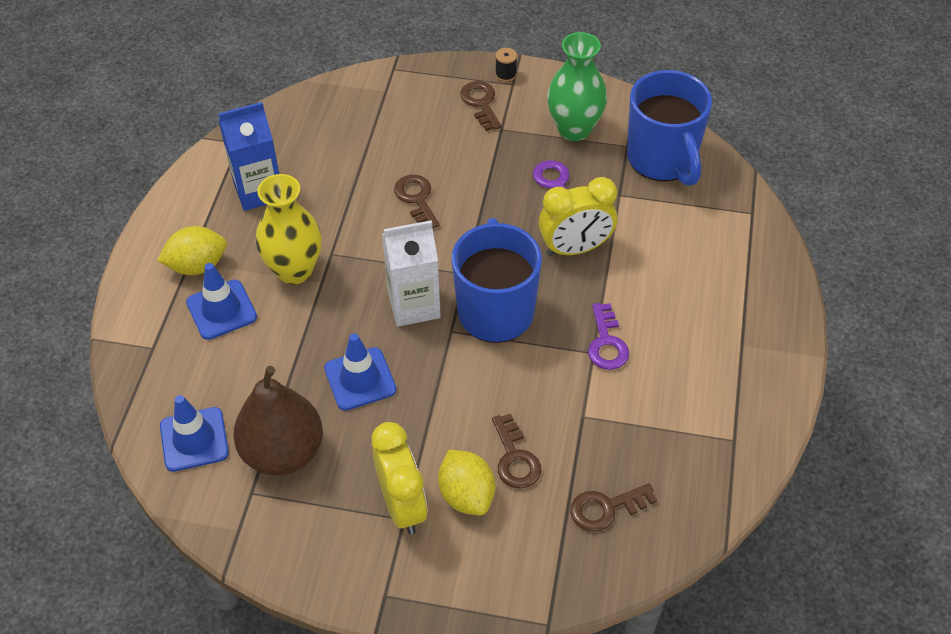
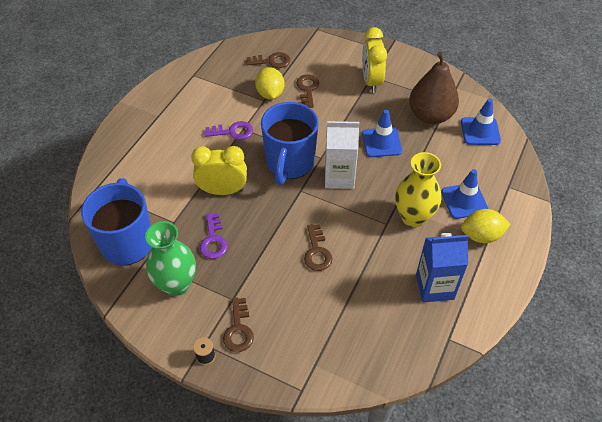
camera: 165 degrees left, 0 degrees up
(466, 495) = (337, 79): yellow lemon -> yellow lemon (270, 94)
(606, 343) = (233, 132): purple key -> purple key turned 75 degrees clockwise

